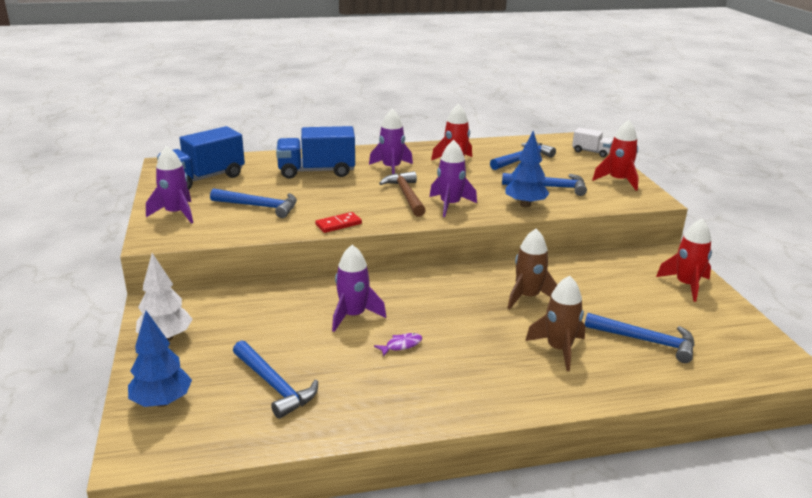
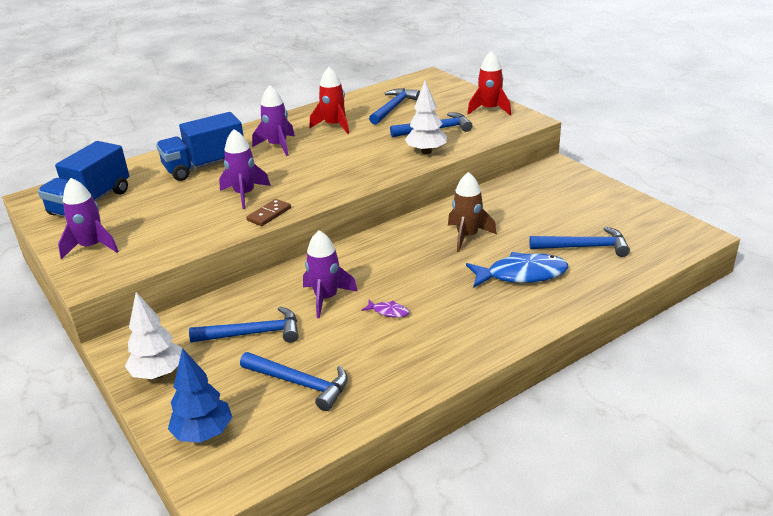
camera: 20 degrees left, 5 degrees up
(259, 206) = (175, 217): blue hammer -> blue hammer (253, 333)
(338, 224) = (269, 214): red domino -> brown domino
(401, 345) = (388, 312): purple fish -> purple fish turned 75 degrees clockwise
(406, 195) = (312, 169): brown hammer -> none
(450, 205) = (360, 169): purple rocket -> purple rocket (244, 194)
(525, 205) = (426, 152): blue tree -> white tree
(558, 349) = (521, 275): brown rocket -> blue fish
(591, 152) = (448, 87): white truck -> none
(686, 285) = (586, 190): red rocket -> none

